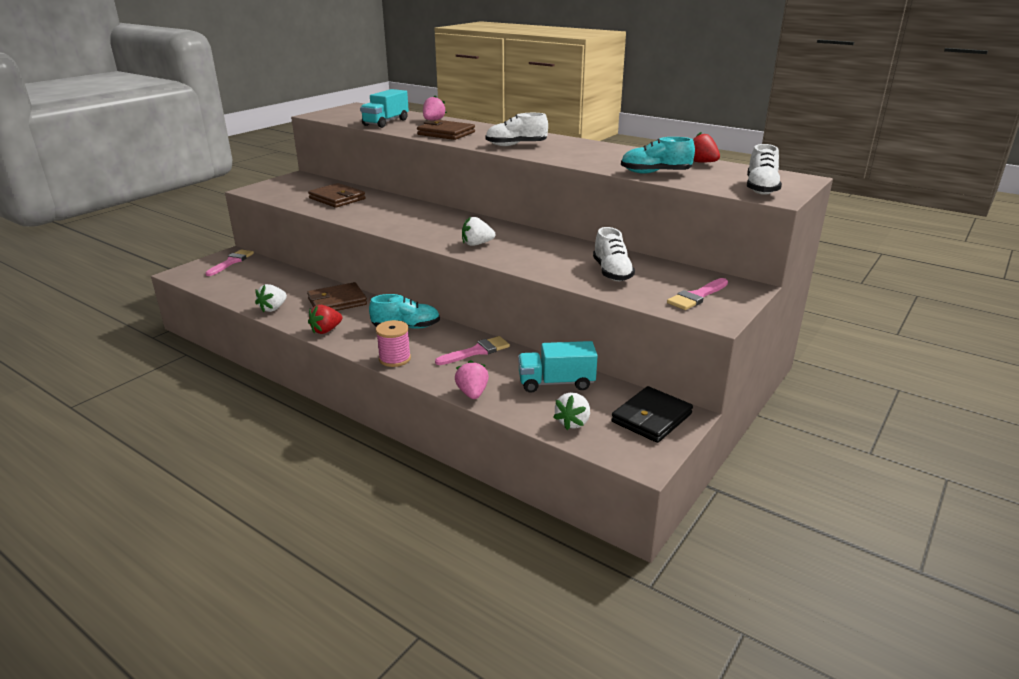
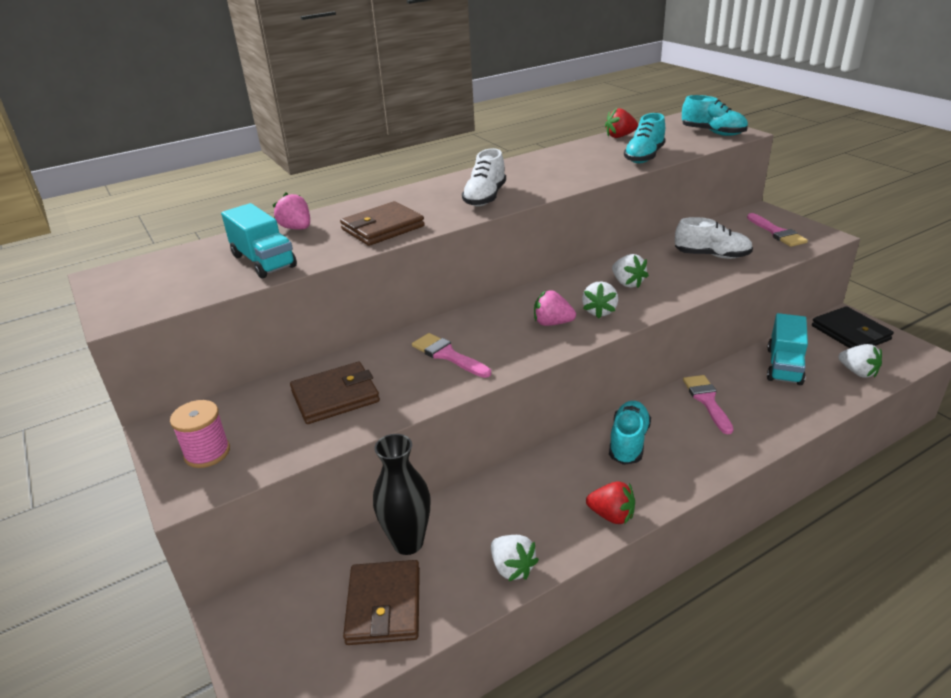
camera: 65 degrees left, 5 degrees up
(231, 262) = (274, 616): pink brush -> pink brush (447, 355)
(287, 279) = (408, 542): none -> black vase
(326, 330) = (611, 515): red strawberry -> red strawberry turned 45 degrees counterclockwise
(337, 302) = (523, 495): brown wallet -> brown wallet (384, 605)
(395, 359) = (710, 463): pink spool -> pink spool (207, 453)
(472, 393) = (799, 420): pink strawberry -> pink strawberry (552, 323)
(530, 248) = (627, 283): none -> white strawberry
(761, 188) = (713, 133): white shoe -> turquoise shoe

